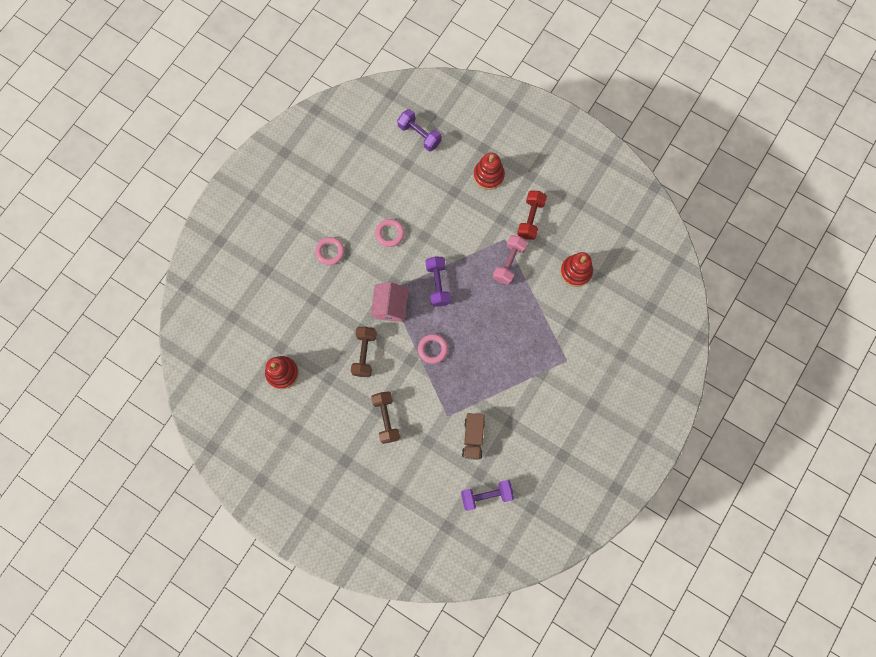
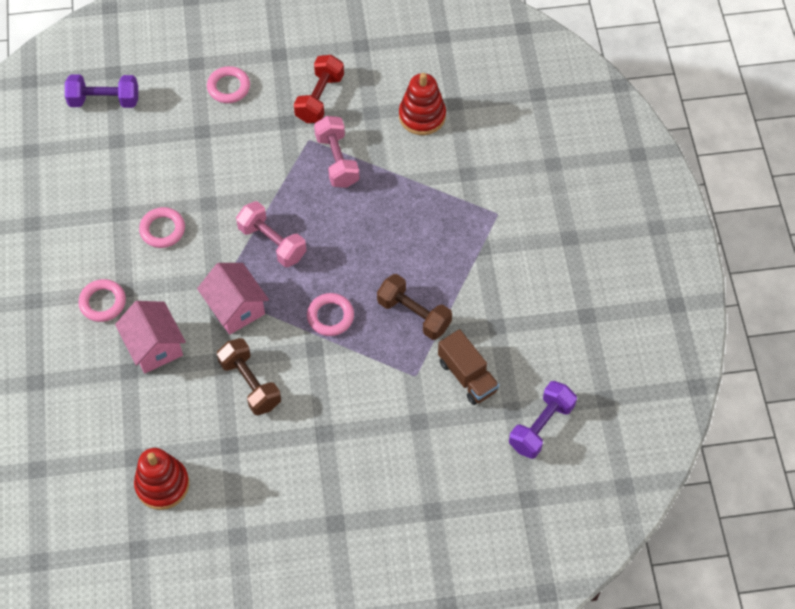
camera: 40 degrees left, 15 degrees down
(335, 296) = (154, 347): none -> pink house
(386, 418) = (343, 435): brown dumbbell -> brown dumbbell (414, 314)
(437, 284) = (272, 242): purple dumbbell -> pink dumbbell
(488, 175) = (228, 87): red stacking toy -> pink ring
(530, 219) = (319, 98): red dumbbell -> red dumbbell turned 45 degrees clockwise

